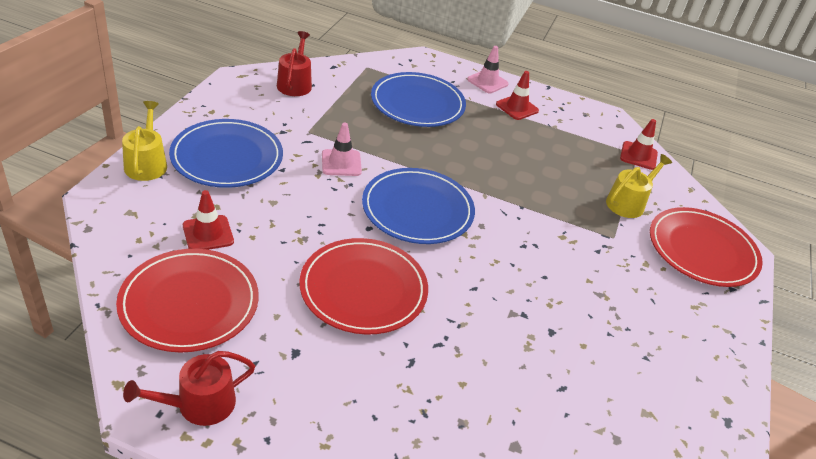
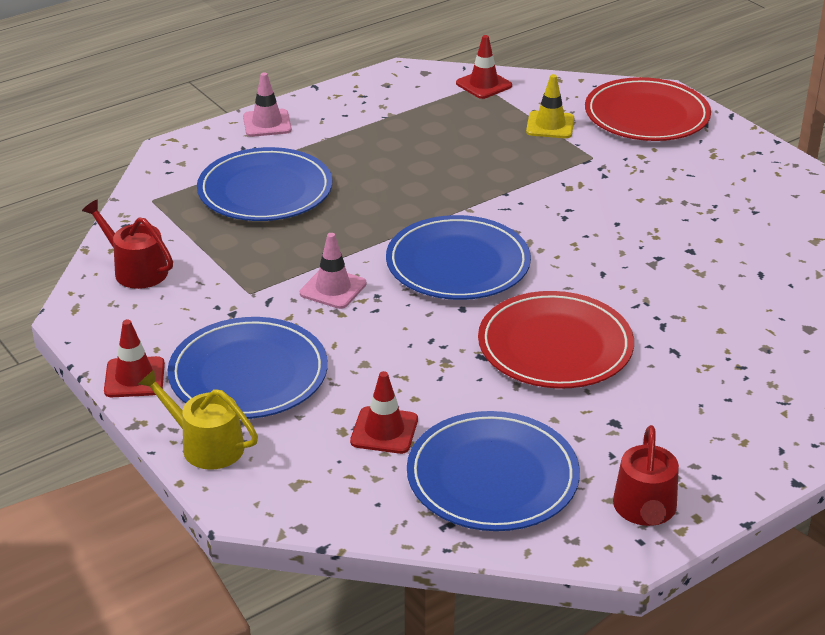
camera: 50 degrees left, 5 degrees down
(189, 303) = (492, 477): red plate -> blue plate
(517, 107) = (335, 124): red traffic cone -> red traffic cone (134, 377)
(628, 203) = (550, 125): yellow watering can -> yellow traffic cone

